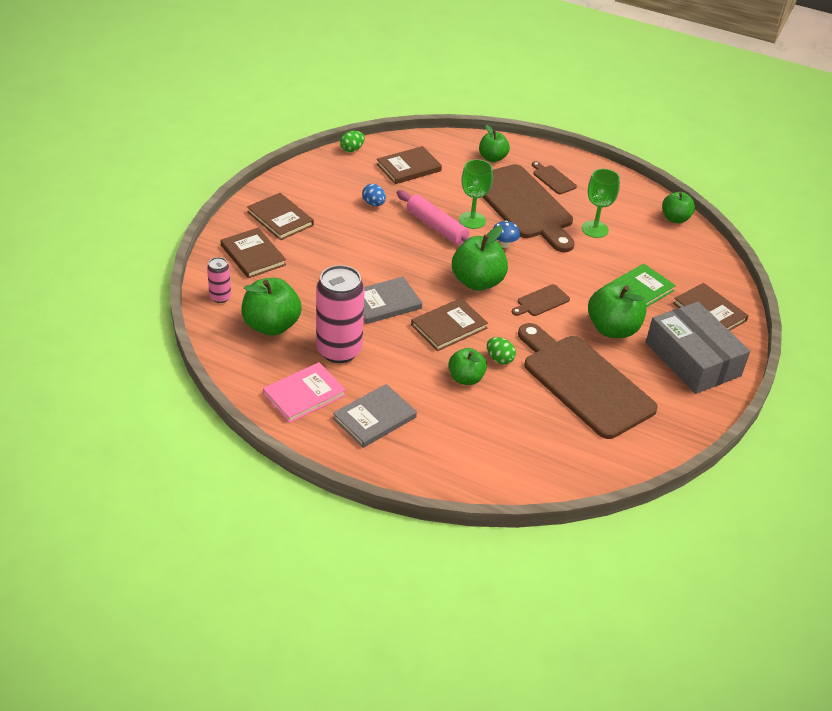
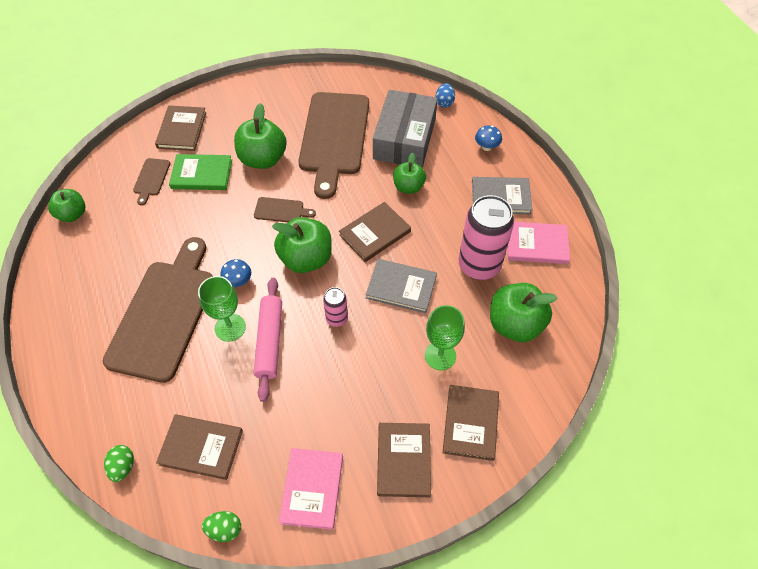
camera: 135 degrees left, 15 degrees up
(220, 297) = (538, 387): pink can -> pink can (337, 318)
(322, 183) = (312, 489): none -> pink book
(373, 204) = (293, 415): blue egg -> blue egg (444, 102)
(437, 461) = (486, 147): none -> blue mushroom
(449, 327) = (375, 233): brown book -> brown book turned 45 degrees counterclockwise
(492, 158) = (106, 399): green apple -> none
(499, 359) = (369, 186): green egg -> green egg (123, 467)
(553, 179) = (95, 328): brown cutting board -> brown cutting board (151, 179)
(595, 229) = (147, 247): green goblet -> green goblet (440, 355)
(692, 359) = (245, 110): grey box -> grey box (404, 139)

